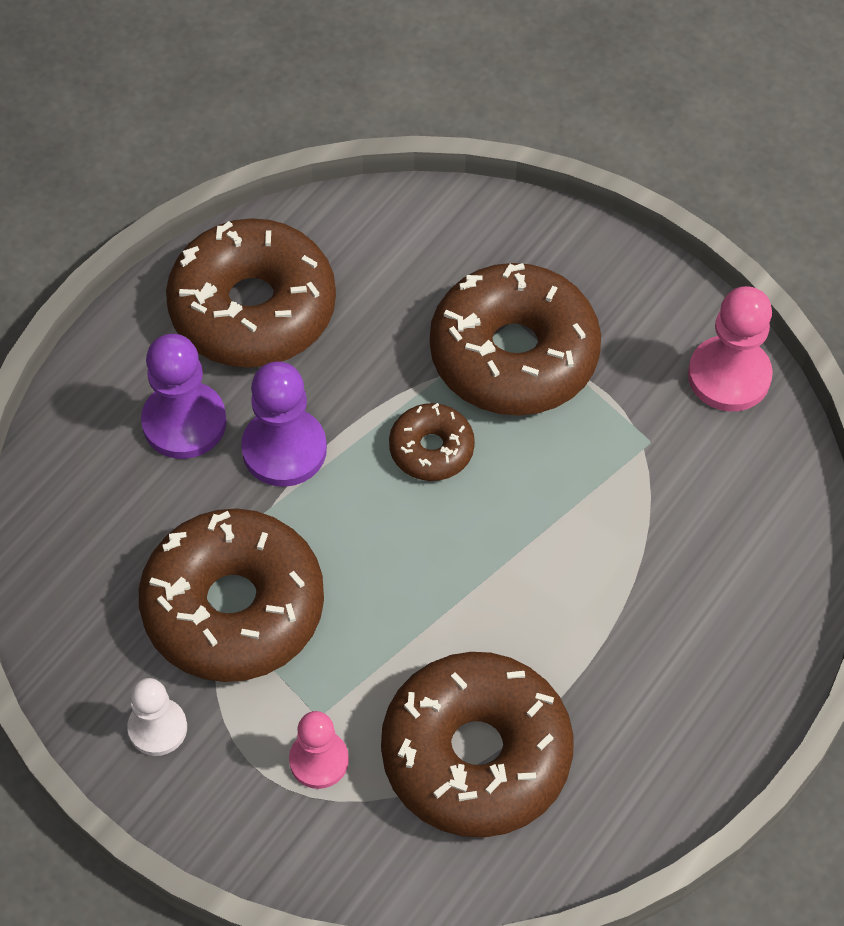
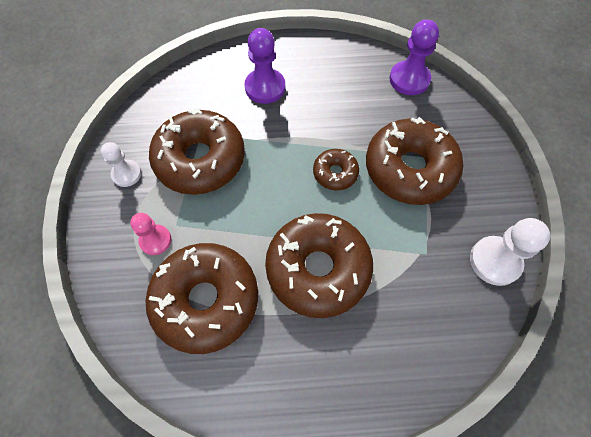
camera: 50 degrees right, 5 degrees up
(253, 309) = (334, 72): brown donut -> brown donut (318, 269)
(284, 449) = (285, 125): purple pawn -> purple pawn (409, 79)
(729, 376) = (495, 261): pink pawn -> white pawn

